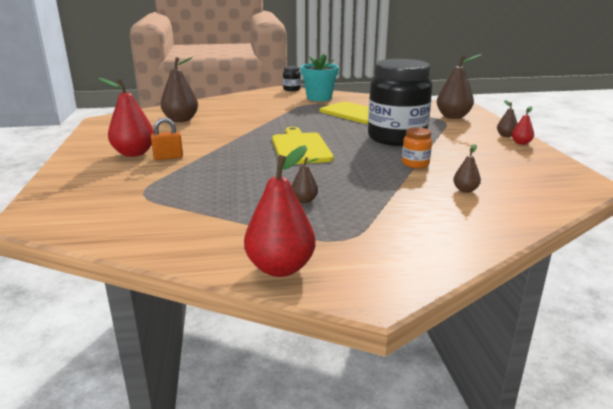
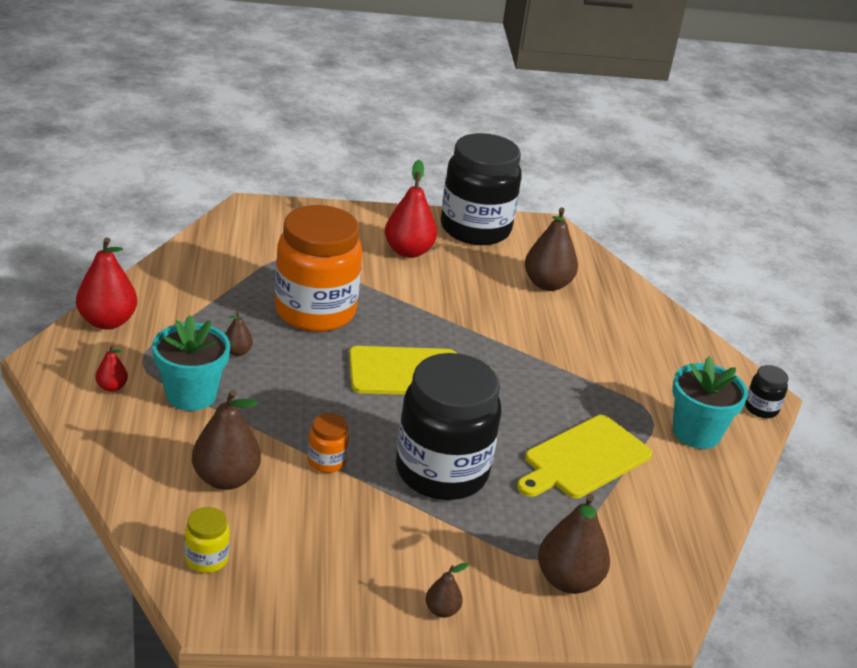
camera: 90 degrees right, 10 degrees up
(102, 136) = (475, 229): none -> black jar
(168, 157) = (390, 273): orange padlock -> none
(231, 177) = (315, 311): none -> orange jar
(377, 212) = (191, 395): none -> turquoise flower pot
(465, 190) = (226, 479): brown pear -> brown pear, size x2.00
(521, 143) = (399, 614): red pear -> red pear (112, 387)
(548, 188) = (206, 559): none -> yellow jar

